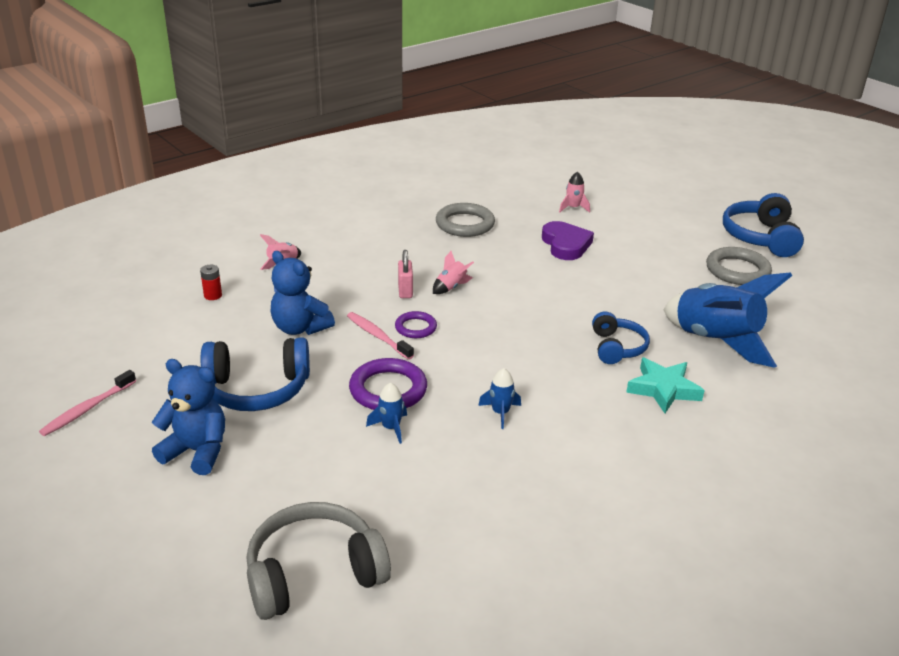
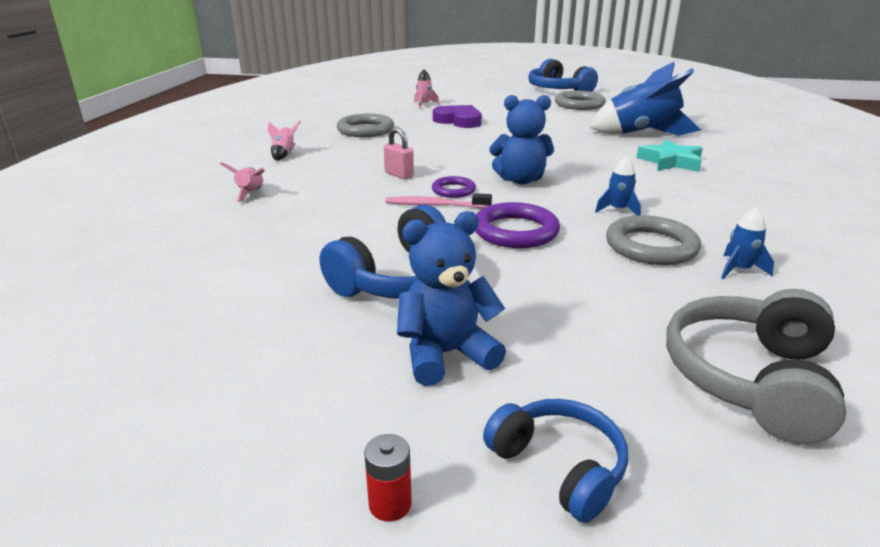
camera: 40 degrees left, 5 degrees down
(87, 409) = (235, 389): pink toothbrush -> none
(213, 295) = (216, 237): red battery -> red battery (390, 504)
(300, 328) = (356, 225): blue teddy bear -> blue teddy bear (520, 180)
(391, 428) = (570, 251): blue rocket -> blue rocket (739, 270)
(451, 287) = (429, 162): pink rocket -> pink rocket (284, 154)
(454, 457) = (651, 246): none -> grey ring
(617, 347) = (602, 154): blue headphones -> blue headphones (559, 466)

